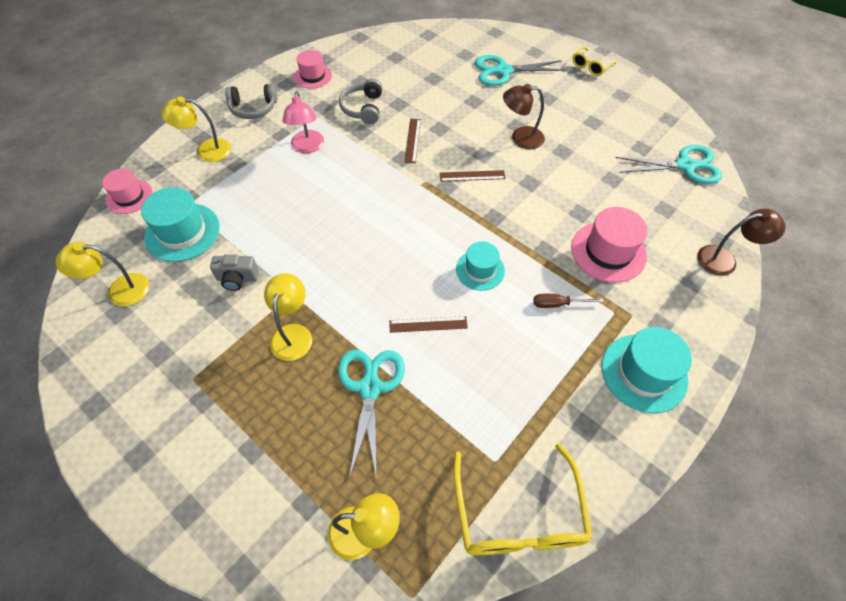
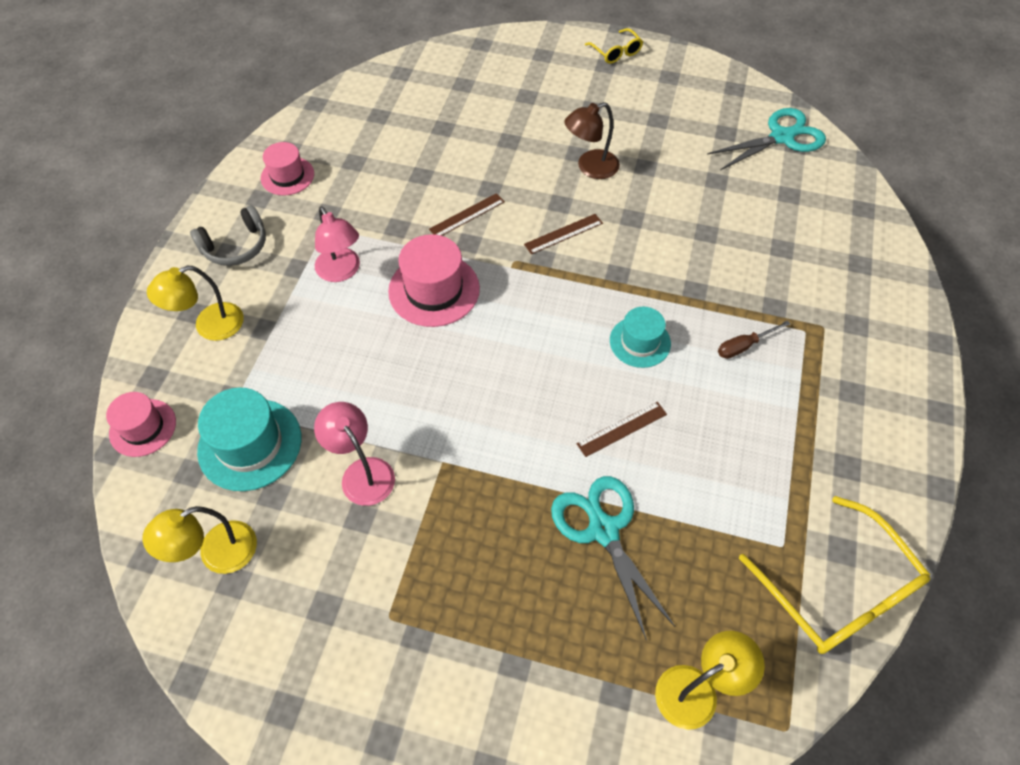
camera: 25 degrees left, 0 degrees up
(237, 278) = (362, 472): grey camera -> pink lamp
(293, 334) = (475, 508): yellow lamp -> none
(363, 108) = (380, 196): grey headphones -> none
(412, 140) = (467, 215): brown ruler -> brown ruler turned 75 degrees clockwise
(503, 71) = (521, 91): turquoise scissors -> none
(590, 66) = (616, 52): yellow glasses -> yellow glasses turned 45 degrees counterclockwise
(608, 251) = (760, 265): pink hat -> pink hat (434, 290)
(644, 373) = (869, 383): turquoise hat -> none
(724, 260) = (877, 228): brown lamp -> none

